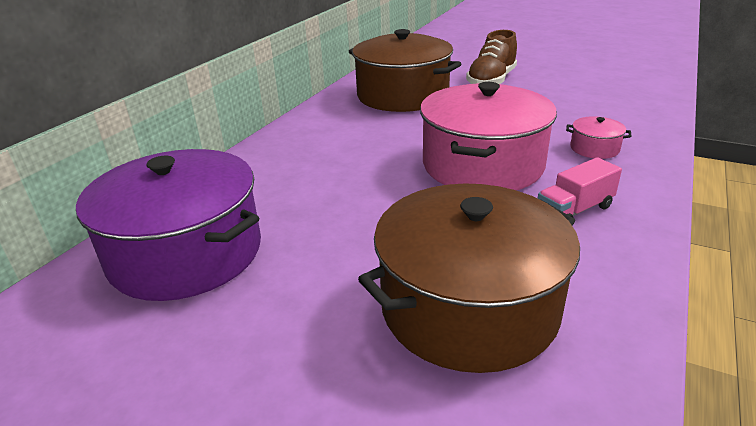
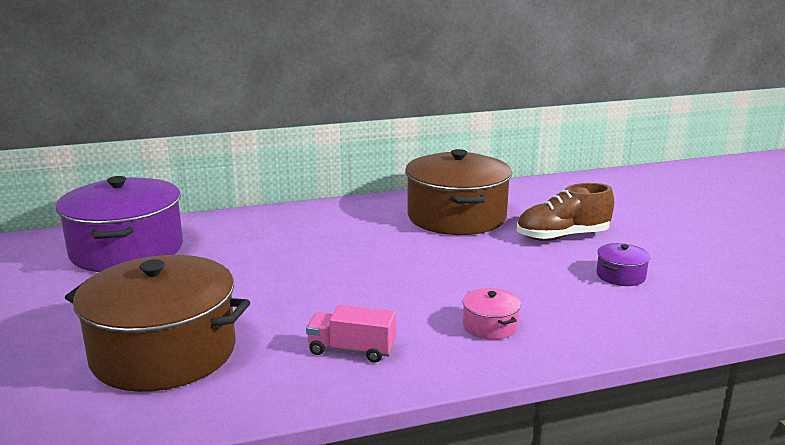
camera: 45 degrees right, 10 degrees down
(482, 165) = (376, 290): pink pot -> none
(572, 89) = (620, 276): none -> purple pot

